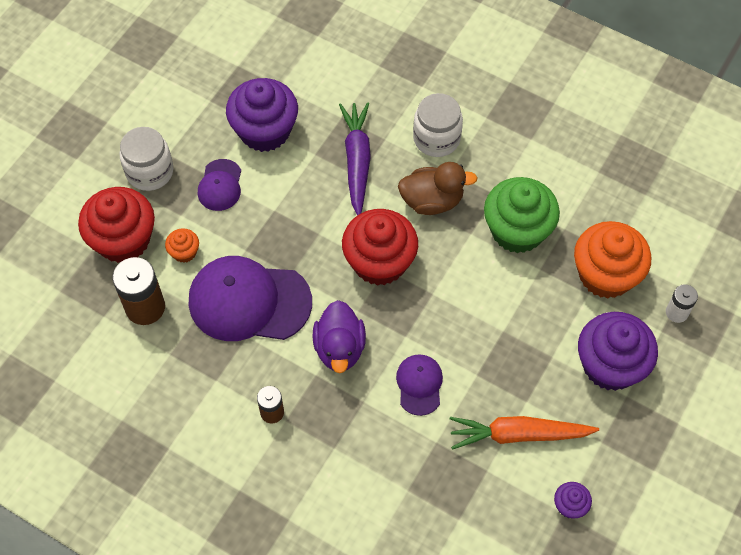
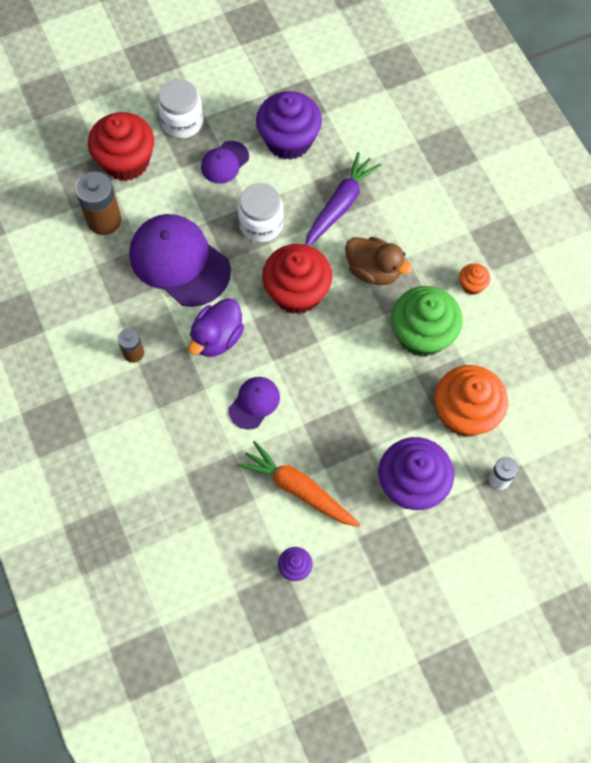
camera: 35 degrees right, 5 degrees up
(184, 252) = (161, 197): orange cupcake -> orange cupcake (472, 285)
(436, 138) = (415, 224): white jar -> white jar (261, 224)

